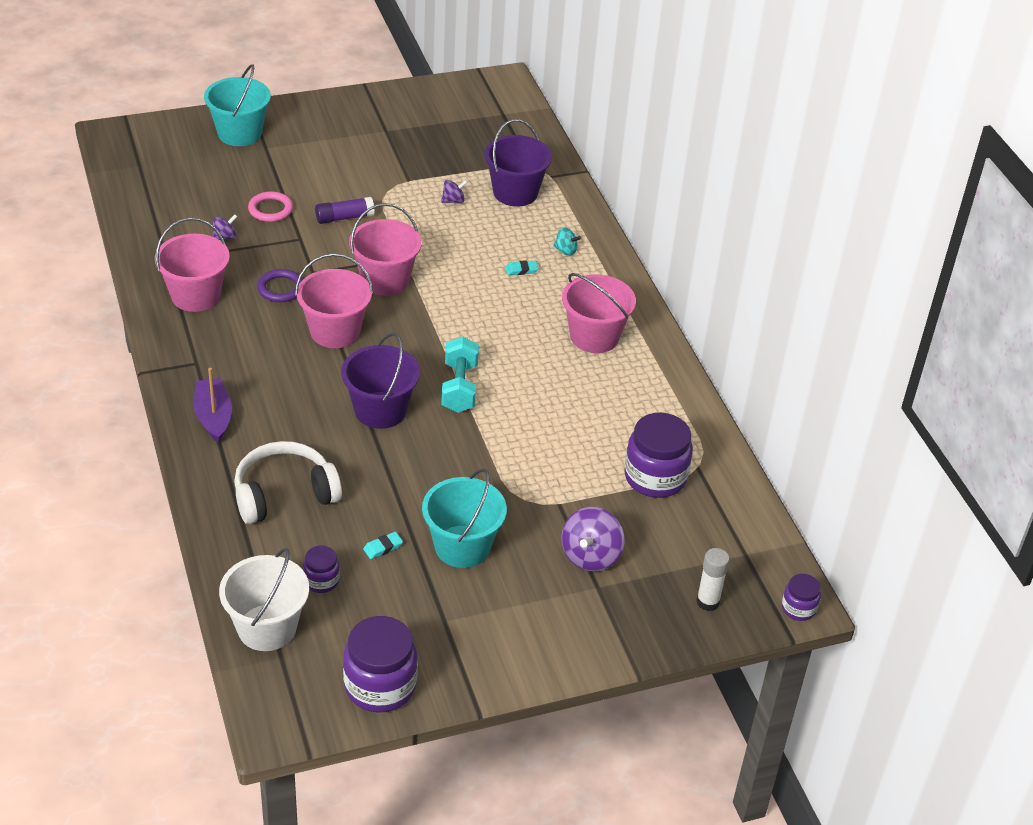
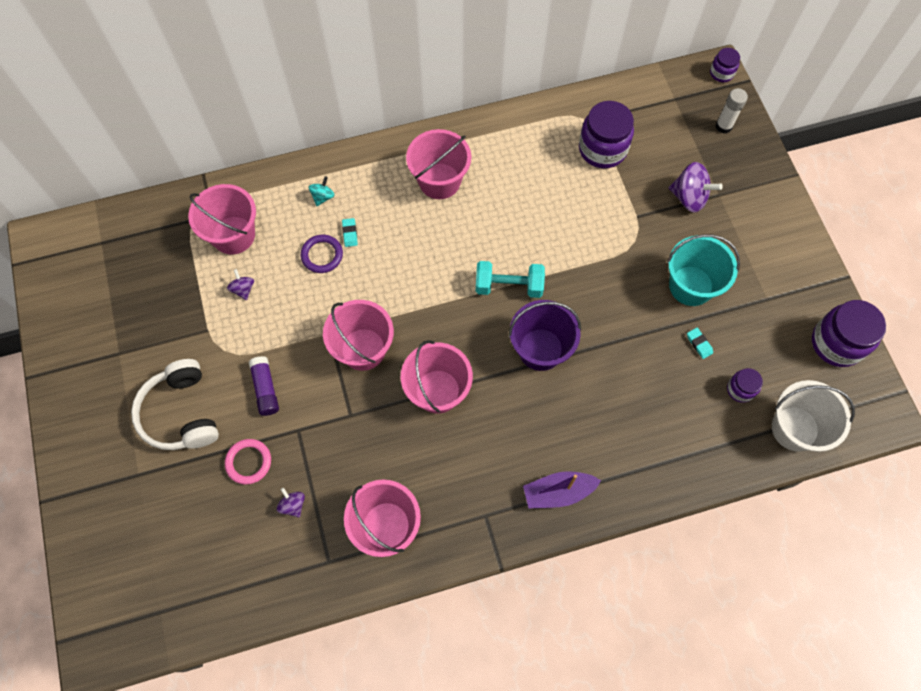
camera: 85 degrees left, 25 degrees up
(239, 133) = (108, 505): turquoise bucket -> none
(281, 288) = (375, 444): purple ring -> purple ring (322, 255)
(284, 494) = (648, 424): white headphones -> white headphones (181, 413)
(515, 192) = (233, 235): purple bucket -> pink bucket

